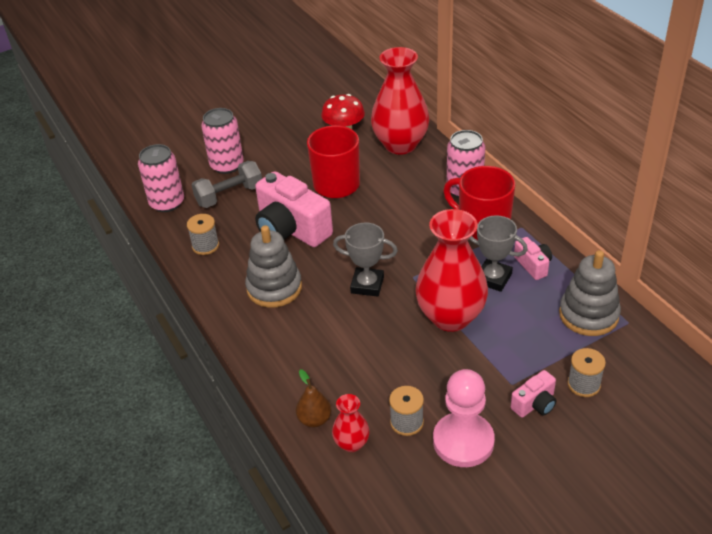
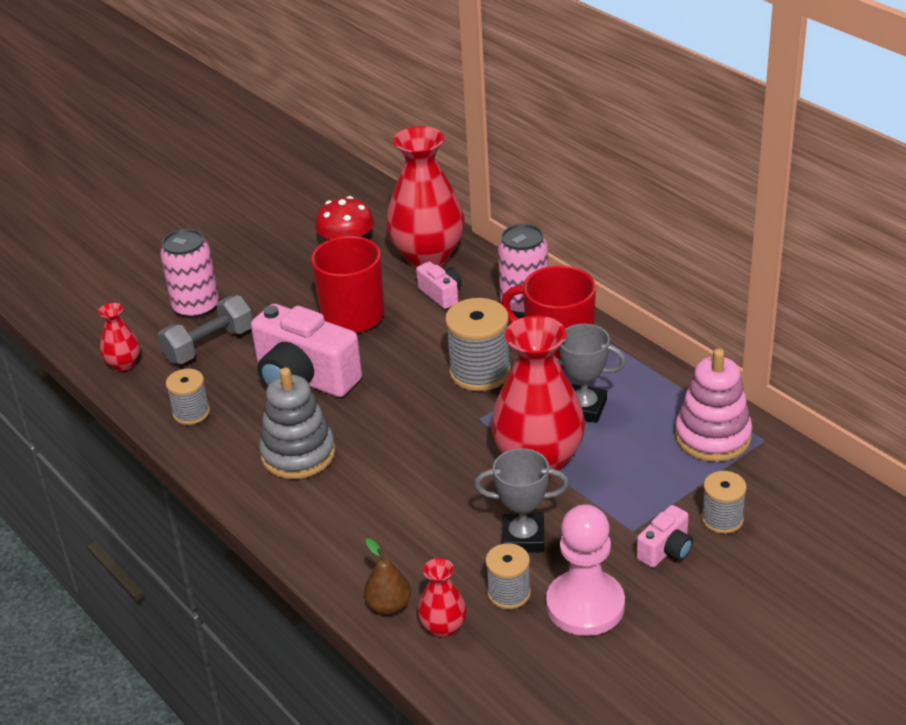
camera: 10 degrees left, 5 degrees down
(167, 203) = (124, 364): pink can -> red vase
(367, 285) = (421, 435): grey trophy -> grey trophy (523, 538)
(420, 240) = (480, 372): none -> grey spool
(533, 265) = (632, 386): pink camera -> pink camera (441, 294)
(588, 315) = (712, 437): grey stacking toy -> pink stacking toy

